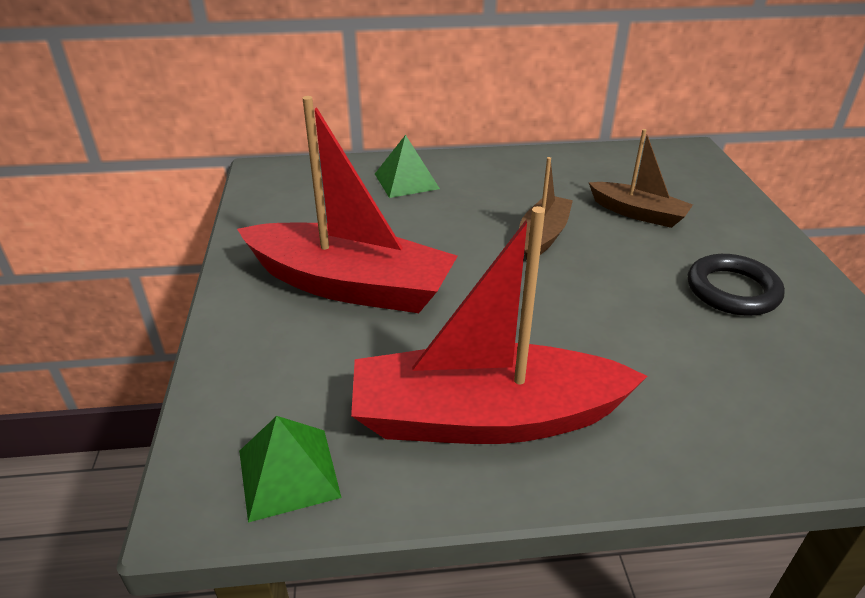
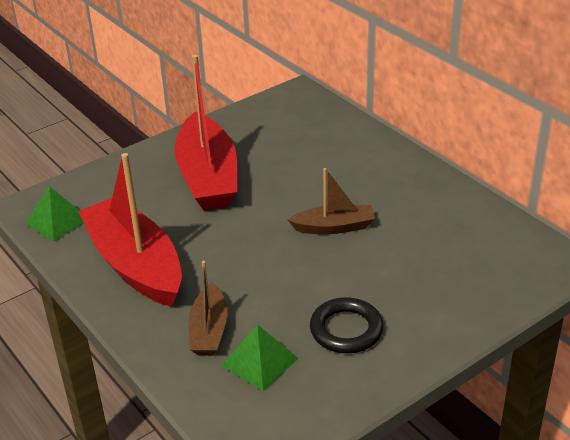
camera: 60 degrees right, 0 degrees up
(406, 181) = (347, 147): green pyramid -> green pyramid (260, 362)
(638, 213) = (413, 260): brown boat -> brown boat (209, 330)

